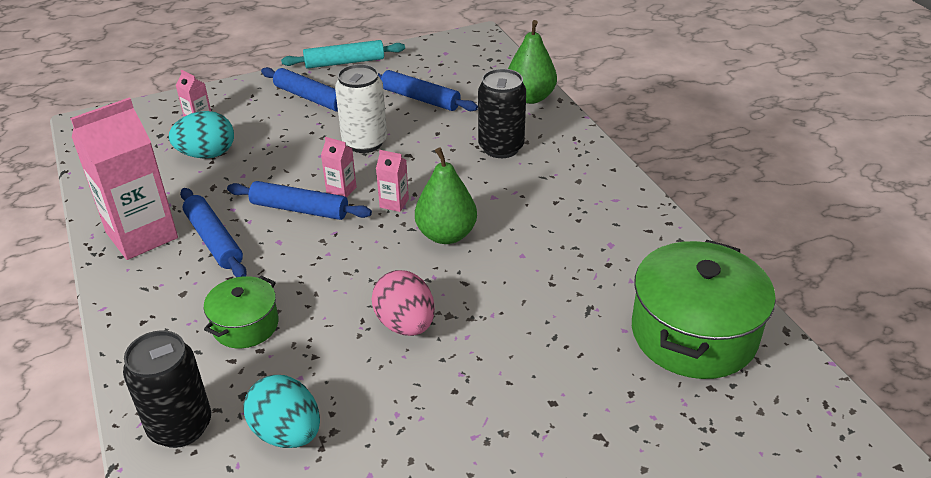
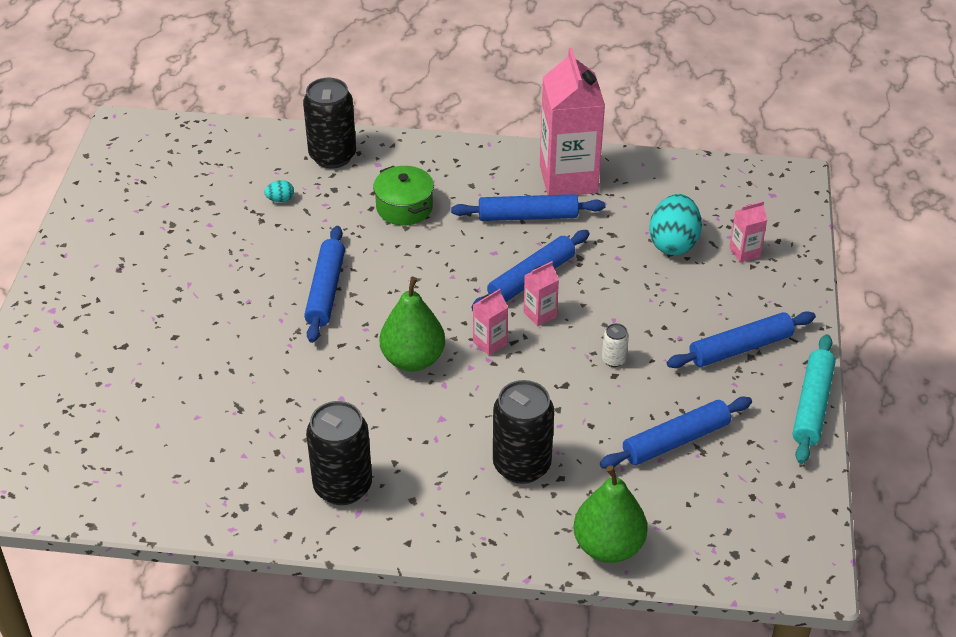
camera: 120 degrees right, 5 degrees up
(287, 433) = (280, 199): turquoise egg -> turquoise egg, size x0.44
(364, 142) = (613, 360): white can -> white can, size x0.45
(405, 324) = (326, 291): pink egg -> blue rolling pin
(602, 216) = (343, 486): none -> black can
(693, 333) = (150, 459): green pot -> none

